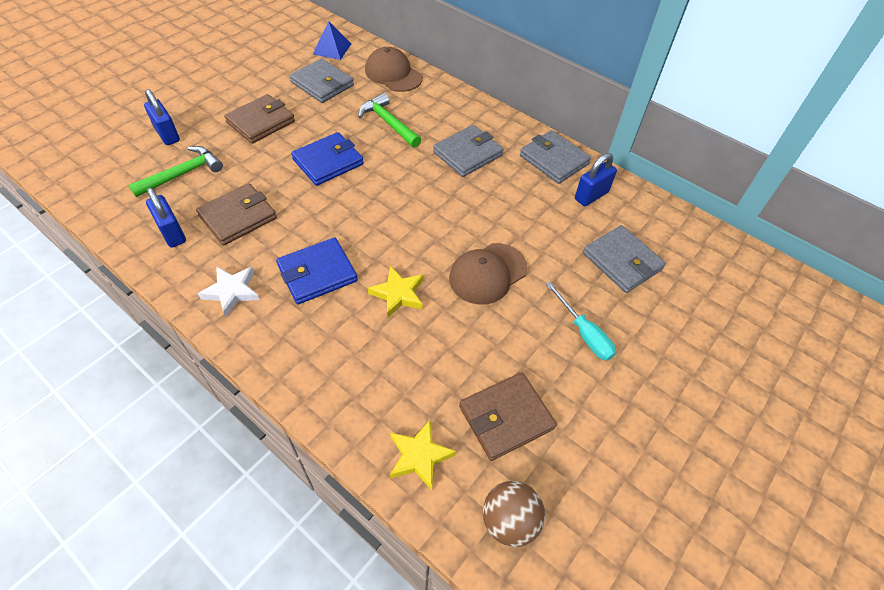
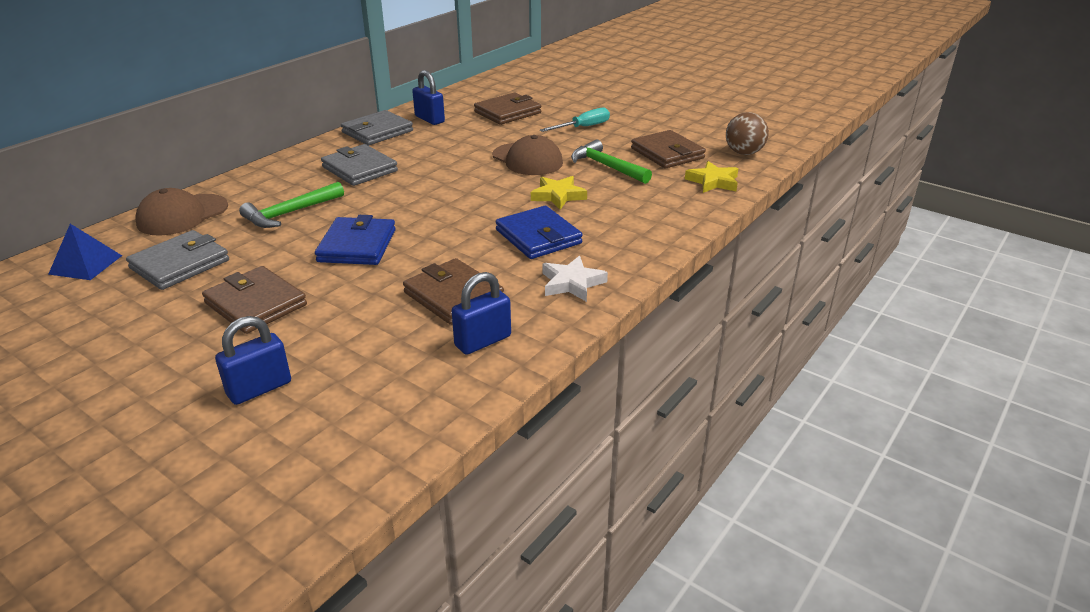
camera: 90 degrees left, 20 degrees down
(182, 174) = (363, 354): green hammer -> green hammer (607, 166)
(328, 162) = (357, 245): blue wallet -> blue wallet turned 45 degrees clockwise
(622, 261) = (508, 112): grey wallet -> brown wallet

